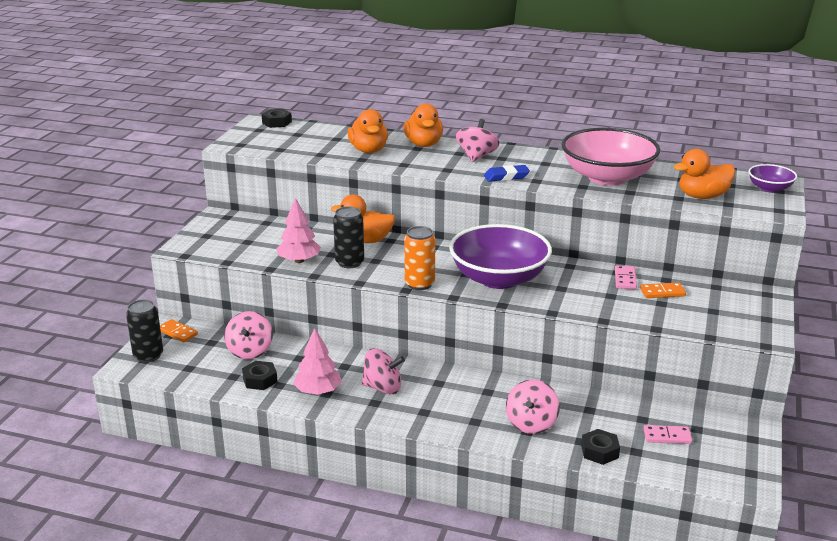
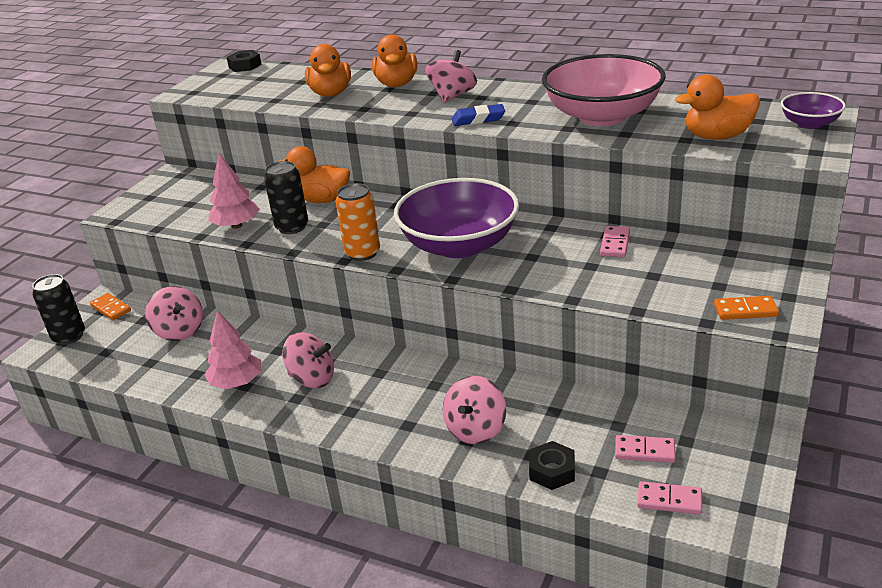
camera: 10 degrees right, 5 degrees up
(250, 351) = (179, 331): pink spinning top -> pink spinning top turned 45 degrees counterclockwise
(260, 380) = (177, 367): black nut -> none
(662, 292) = (658, 261): orange domino -> orange domino (745, 310)
(693, 469) = (669, 500): none -> pink domino

